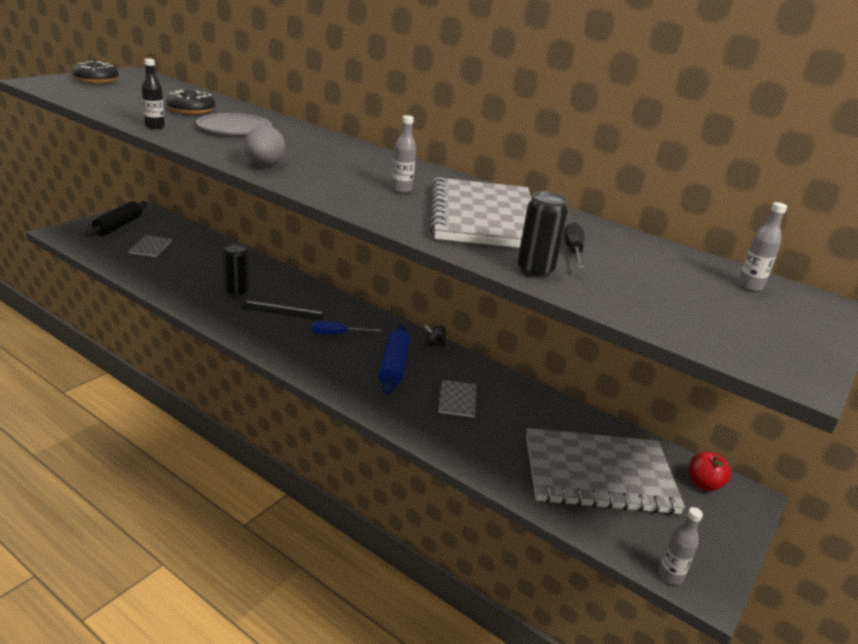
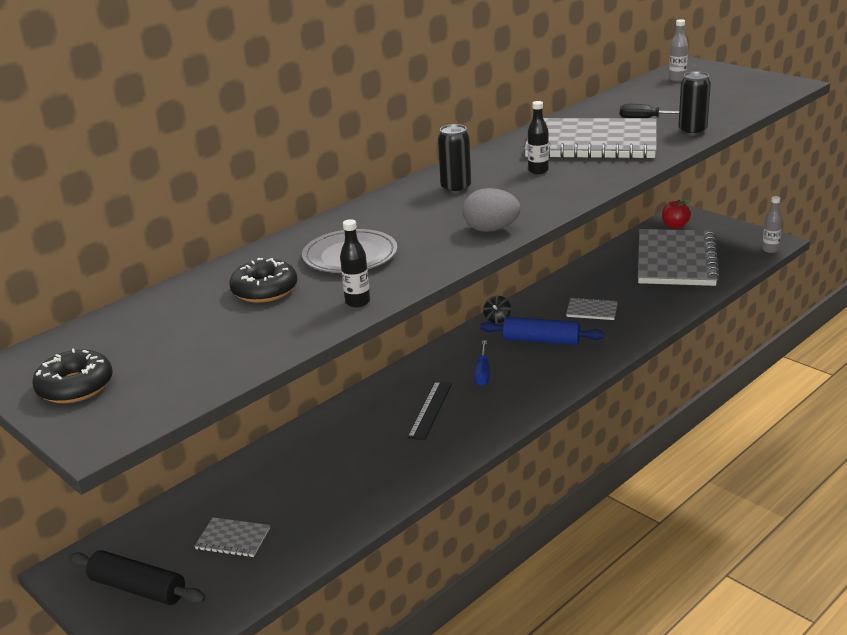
camera: 75 degrees left, 0 degrees up
(236, 292) = (382, 446): black can -> black can (456, 188)
(401, 190) = (538, 170): grey bottle -> black bottle

